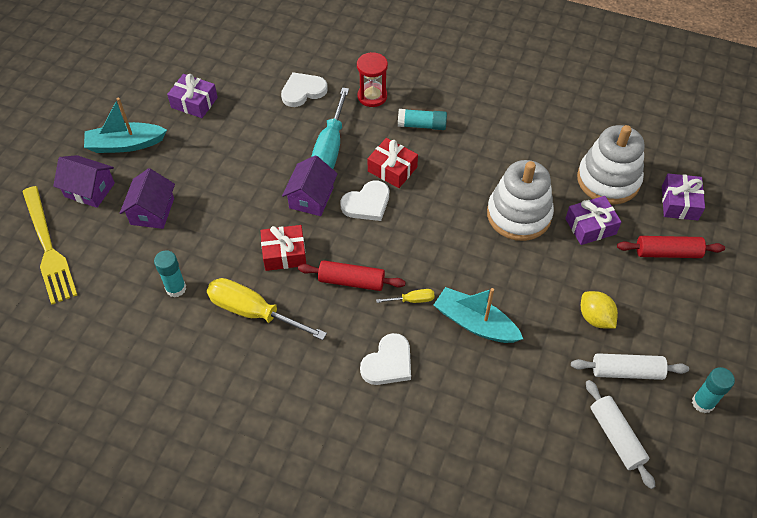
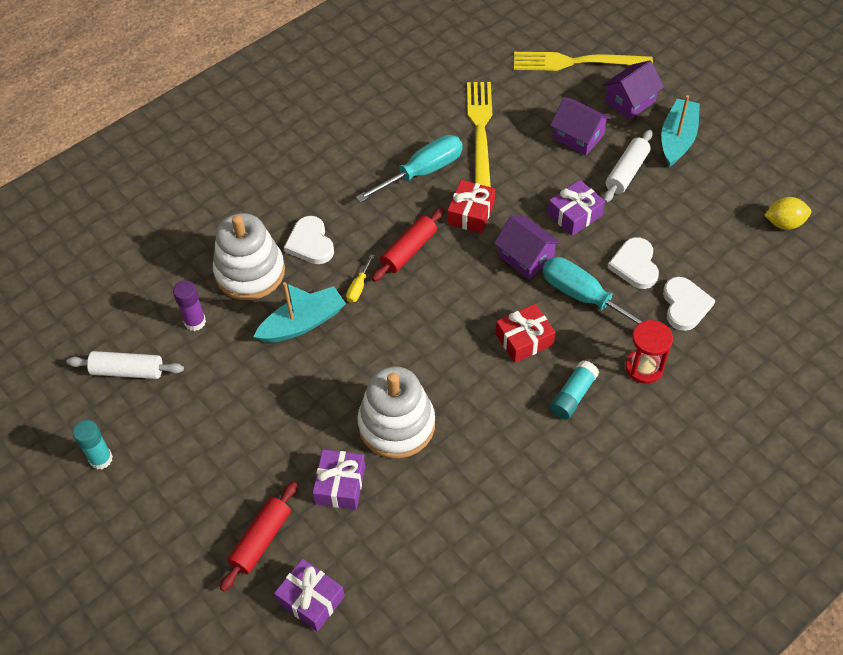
camera: 120 degrees right, 0 degrees up
(176, 288) = (480, 130): turquoise glue stick -> yellow fork
(194, 102) = (713, 206): purple gift -> purple gift (575, 214)
(253, 312) = (422, 172): yellow screwdriver -> turquoise screwdriver
(367, 203) = (491, 299): white heart -> white heart (635, 265)
(531, 411) = (195, 322): none -> purple glue stick
(595, 318) = (240, 423): yellow lemon -> yellow lemon (784, 223)
(608, 180) = (387, 543): white stacking toy -> white stacking toy (250, 272)
(626, 371) = (173, 416): white rolling pin -> white rolling pin (626, 172)

